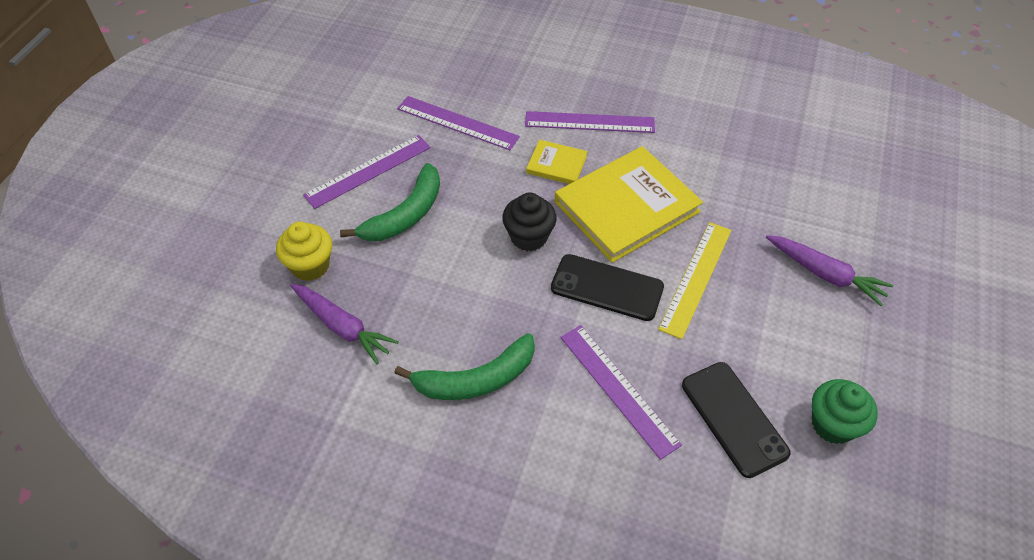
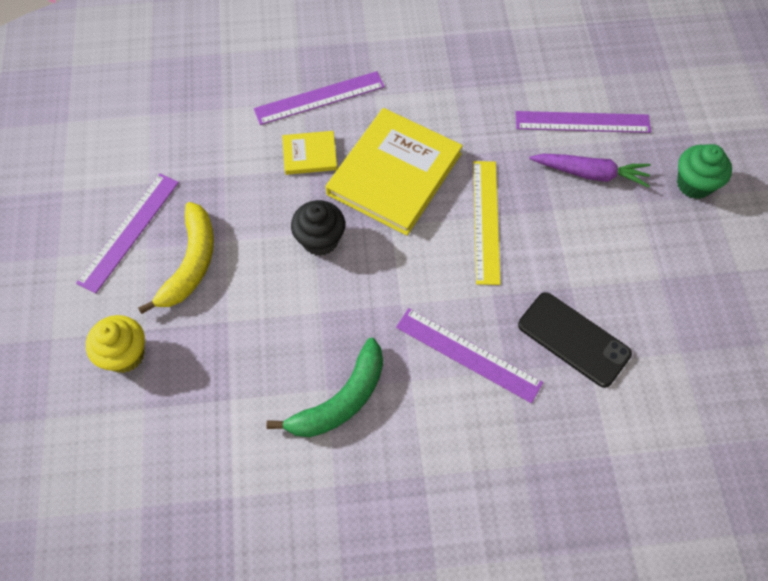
camera: 25 degrees left, 10 degrees up
(343, 327) = (190, 403): purple carrot -> none
(405, 215) = (191, 263): green banana -> yellow banana
(457, 123) = (192, 145): purple ruler -> purple ruler (582, 122)
(607, 287) = (414, 262): black phone -> none
(832, 424) = (652, 310): green cupcake -> green cupcake (694, 184)

